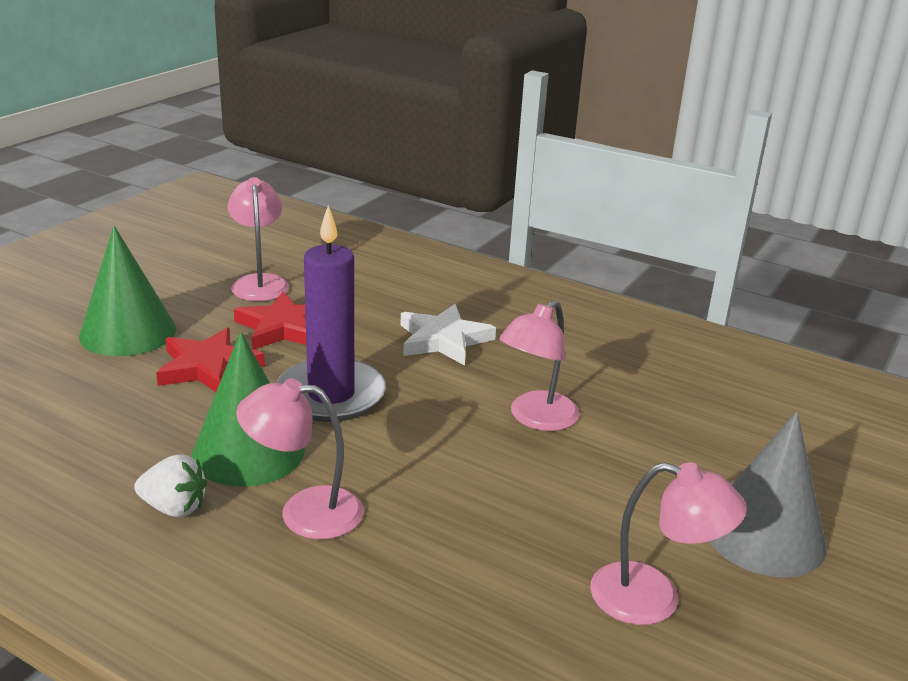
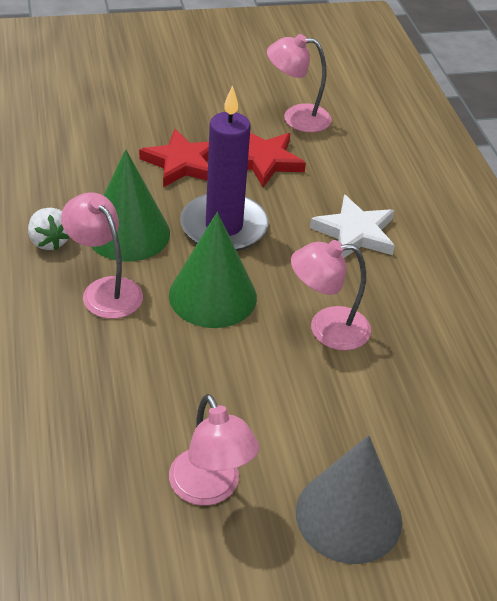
camera: 45 degrees right, 15 degrees up
(128, 332) = (171, 112): green cone -> green cone (212, 296)
(259, 282) = (296, 118): pink lamp -> pink lamp turned 120 degrees counterclockwise

